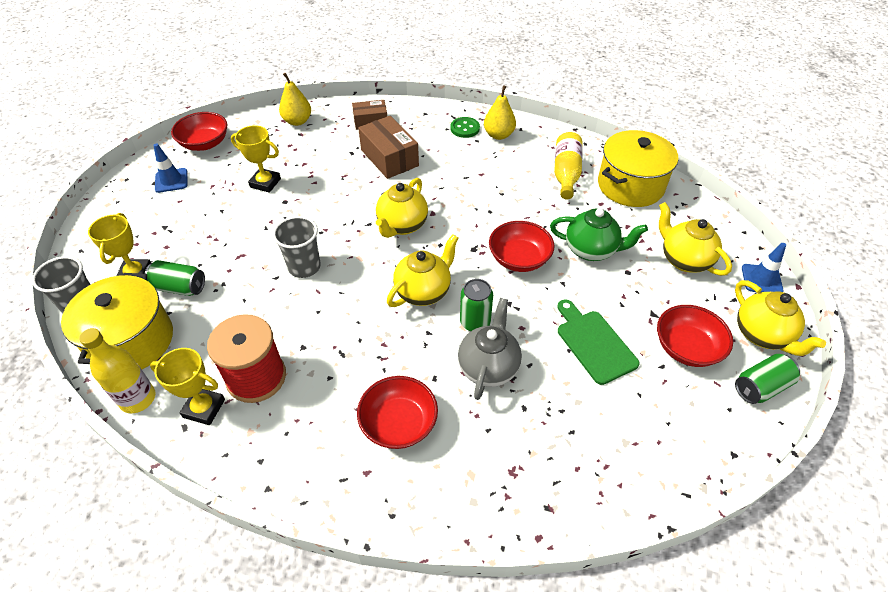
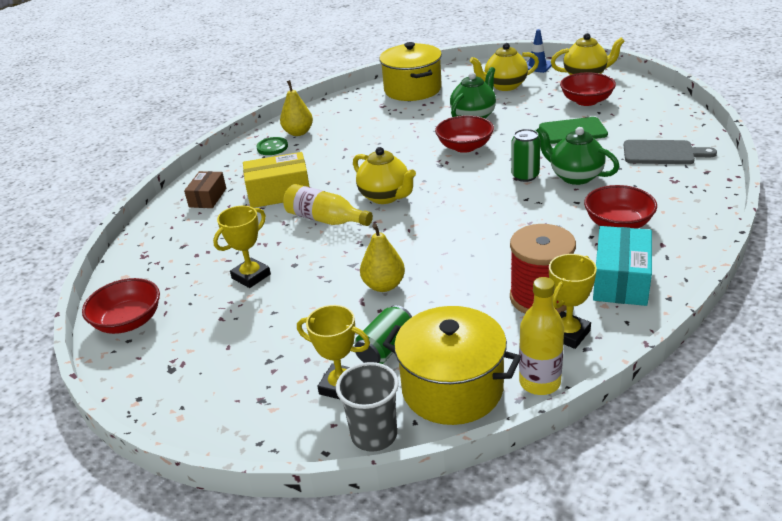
camera: 65 degrees left, 15 degrees down
(171, 180) = (180, 353): blue traffic cone -> none
(293, 440) = (621, 280): none -> turquoise box
(297, 121) = (157, 246): yellow pear -> yellow pear (384, 285)
(304, 267) = (406, 258): grey cup -> none
(389, 158) = (279, 193): brown box -> yellow box
(423, 291) = (477, 195): yellow teapot -> none
(488, 367) = (575, 176): grey teapot -> green teapot
(566, 173) = (377, 111): yellow bottle -> yellow bottle (325, 219)
(579, 451) = (662, 153): none -> grey cutting board
(761, 387) = (627, 85): green can -> none

